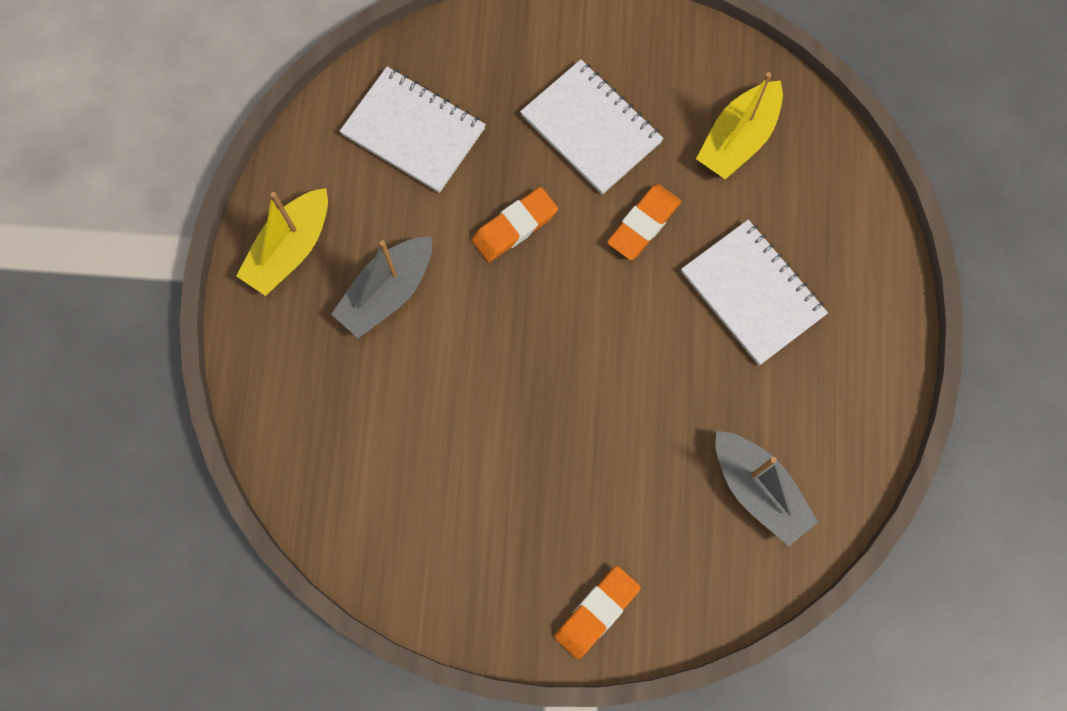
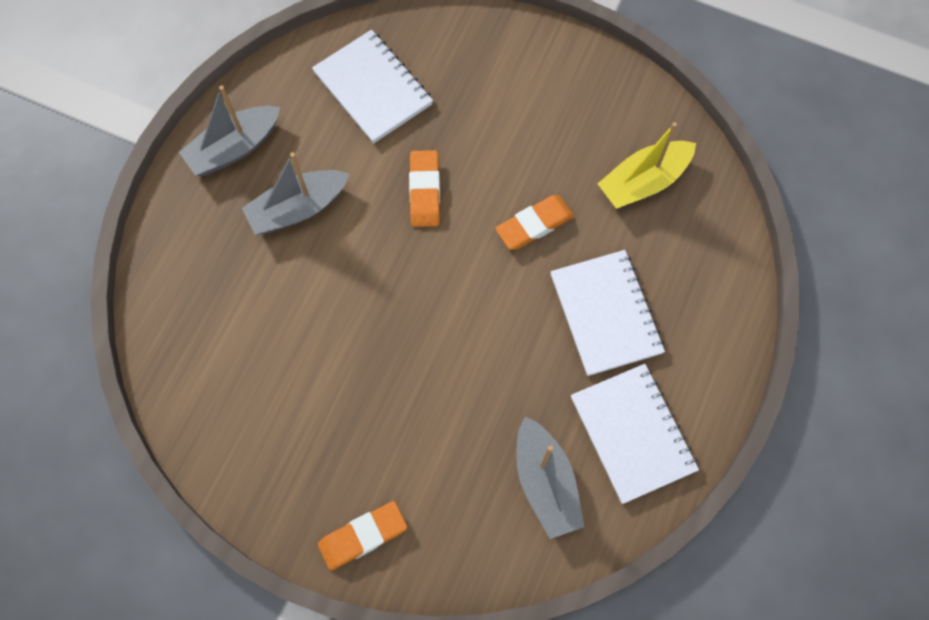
camera: 20 degrees right, 5 degrees down
(290, 249) = (234, 148): yellow boat -> grey boat
(514, 227) = (424, 191): orange eraser -> orange eraser turned 75 degrees counterclockwise
(591, 129) = (521, 133): white notebook -> white notebook (632, 434)

